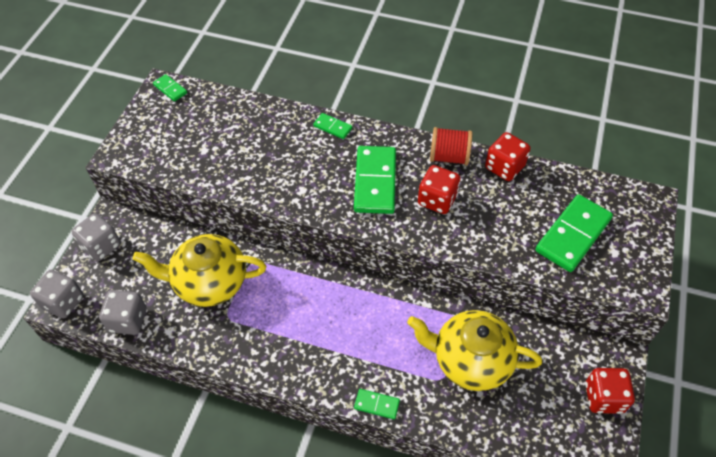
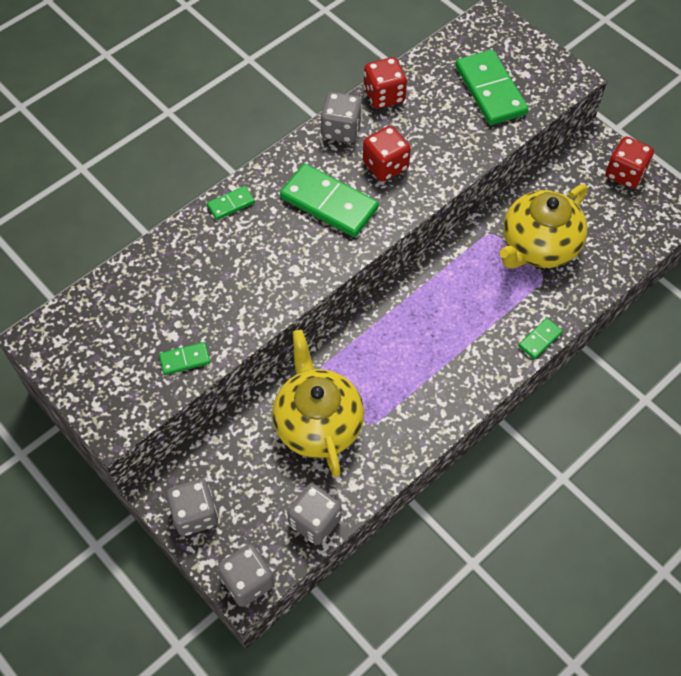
camera: 60 degrees left, 5 degrees up
(170, 89) = (50, 332): green domino -> green domino (185, 359)
(209, 283) = (317, 423): yellow teapot -> yellow teapot turned 135 degrees clockwise
(449, 157) = (341, 130): red spool -> grey dice

